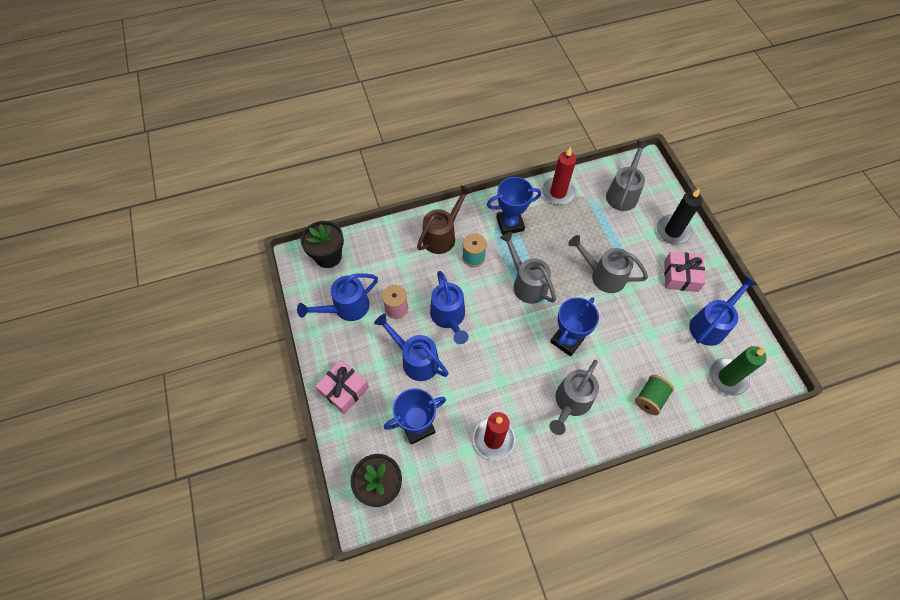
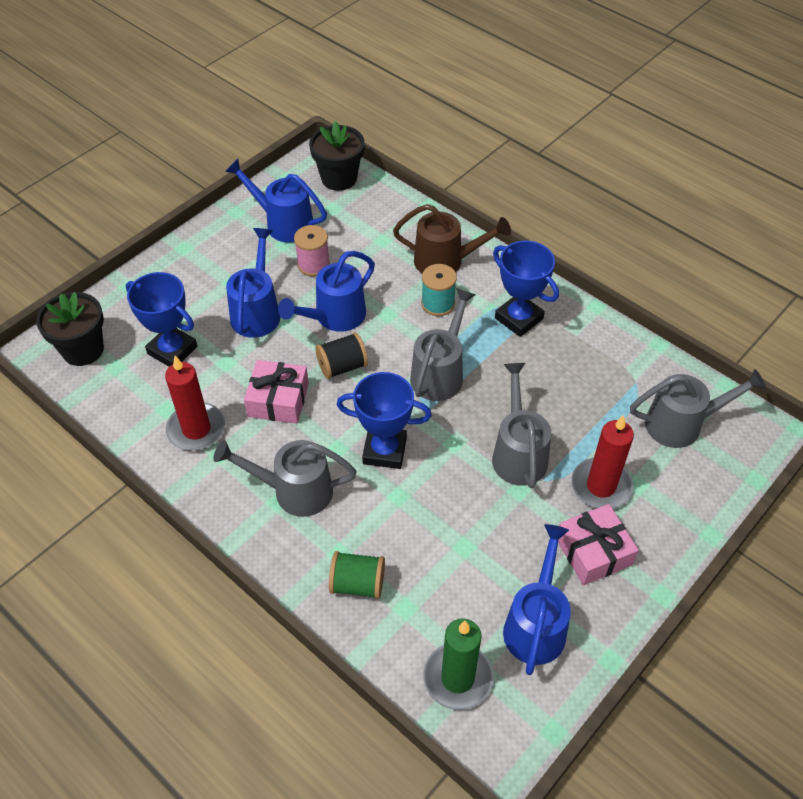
camera: 60 degrees right, 10 degrees down
(344, 389) = (181, 267): pink gift -> pink gift (278, 400)
(491, 332) = (342, 366): none -> black spool
(558, 193) = (614, 348): red candle -> red candle (601, 486)
(672, 231) = (667, 512): black candle -> none
(711, 324) = (536, 623): blue watering can -> blue watering can turned 90 degrees counterclockwise

